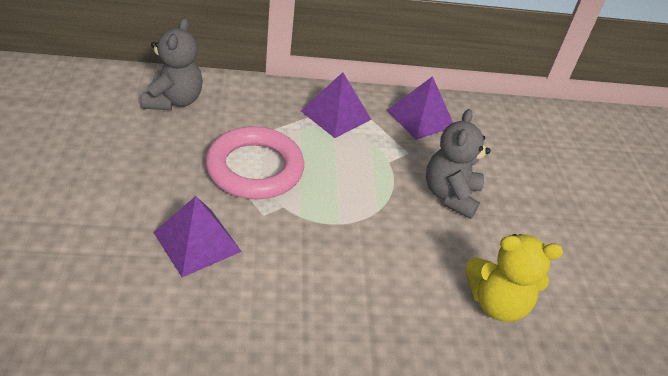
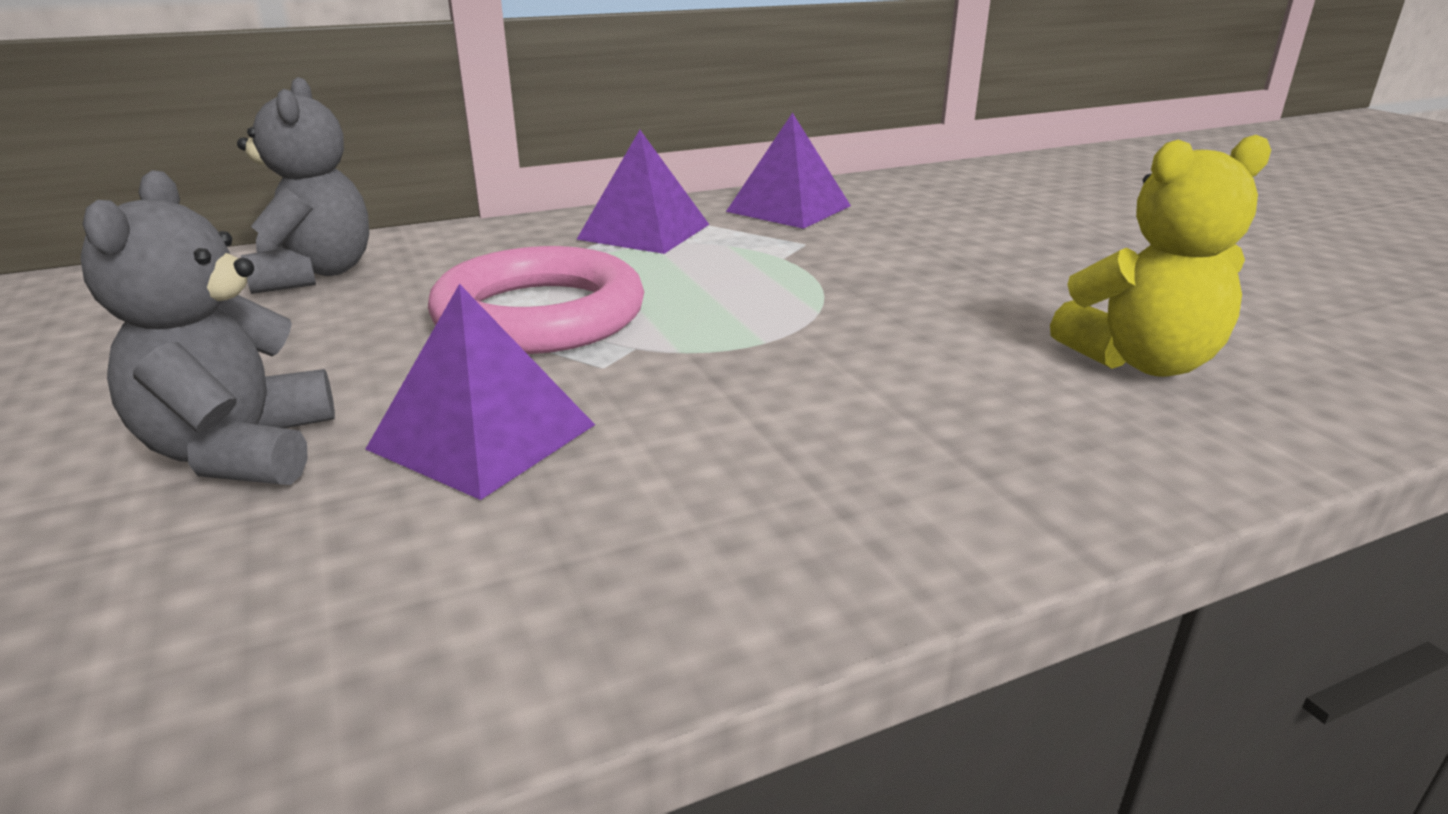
camera: 15 degrees left, 15 degrees down
(450, 195) = (921, 268): grey teddy bear -> grey teddy bear (240, 451)

